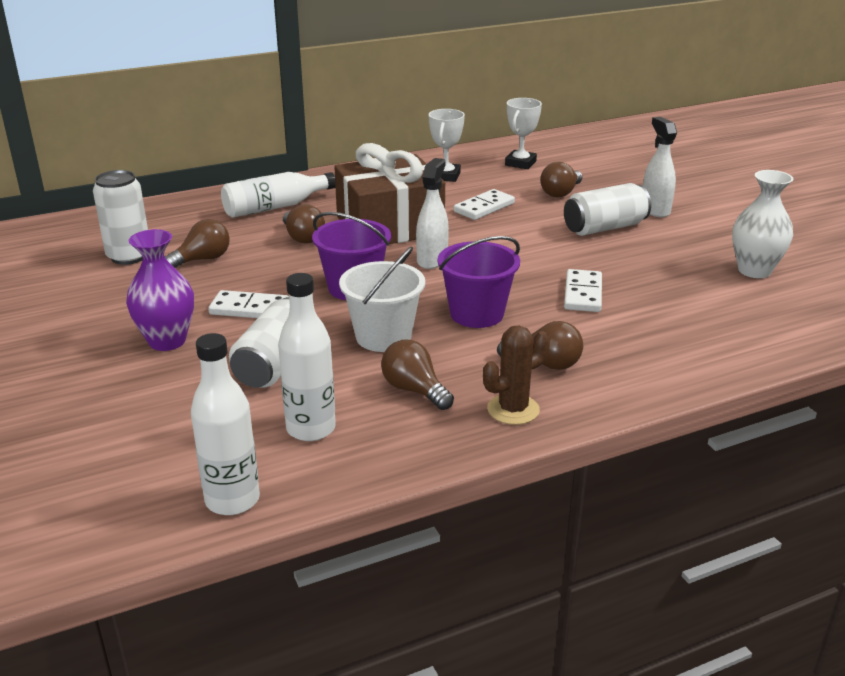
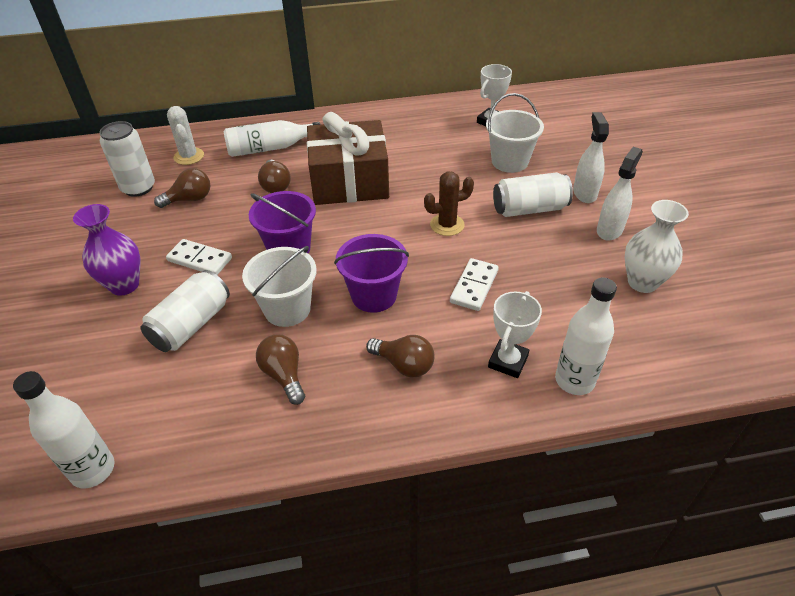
camera: 15 degrees right, 15 degrees up
(177, 223) = (189, 156): none -> white cactus
(311, 429) = (185, 403): white bottle -> white bottle (574, 380)
(432, 260) = (366, 226): white spray bottle -> white spray bottle (609, 230)
(445, 176) = (421, 129): white trophy -> white trophy (508, 361)
(484, 207) = (436, 170): white domino -> none
(513, 409) = (353, 414): brown cactus -> brown cactus (447, 225)
(560, 193) = (509, 161): brown light bulb -> white bucket

